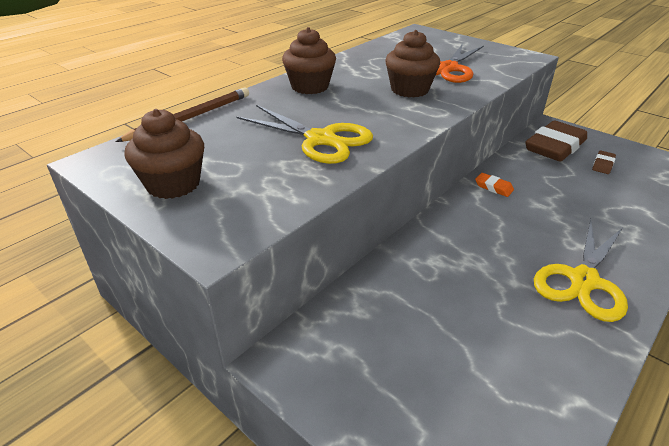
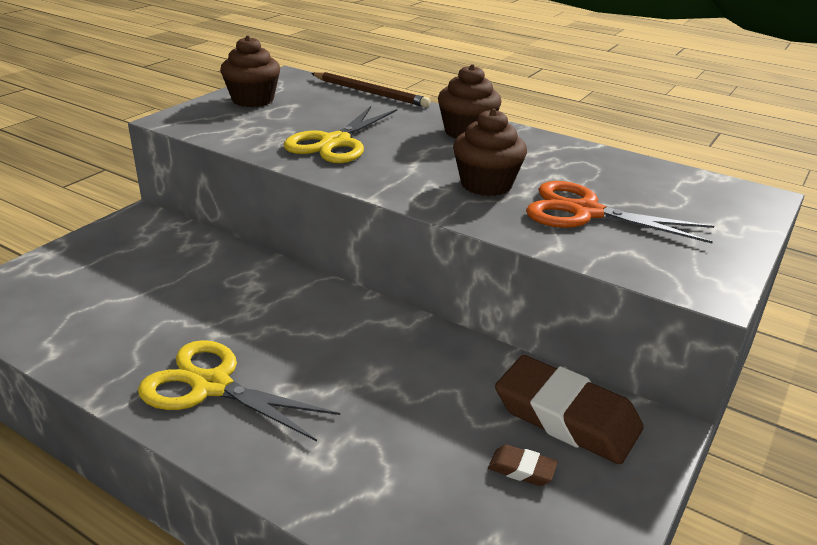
camera: 80 degrees right, 5 degrees down
(493, 187) = (410, 336): orange eraser -> none

